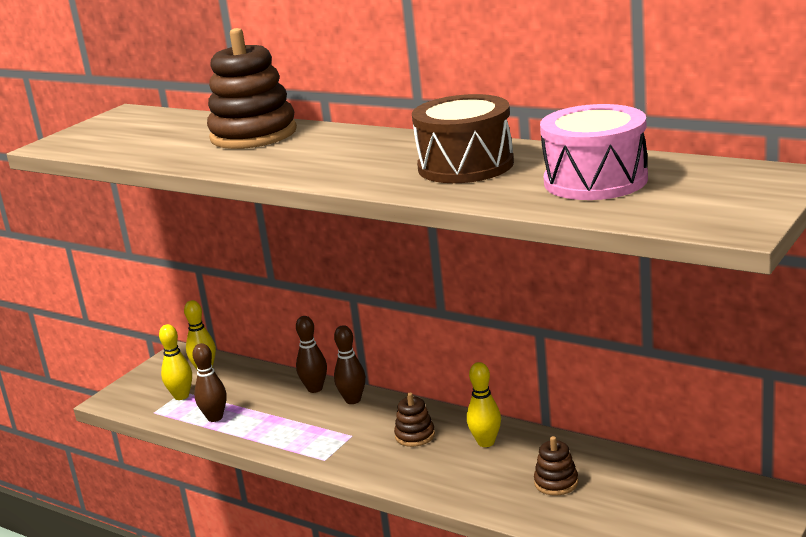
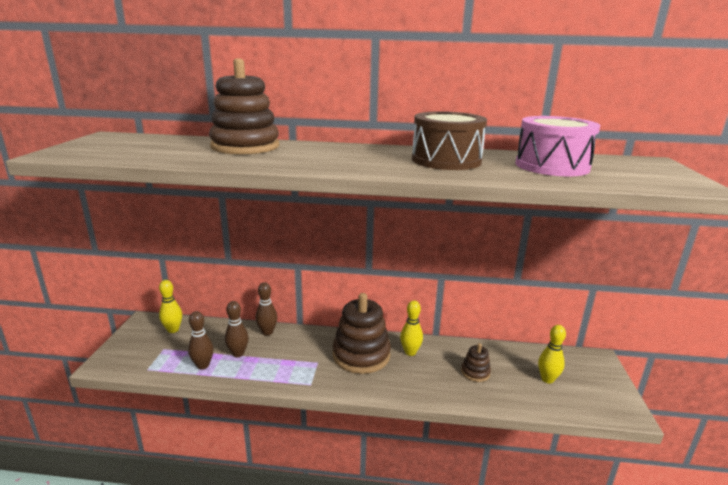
camera: 30 degrees left, 0 degrees up
(181, 396) = (164, 352): yellow bowling pin -> yellow bowling pin (547, 379)
(353, 400) = (300, 336): brown bowling pin -> brown bowling pin (238, 353)
(415, 436) = (361, 355): brown stacking toy -> brown stacking toy, size x2.11

